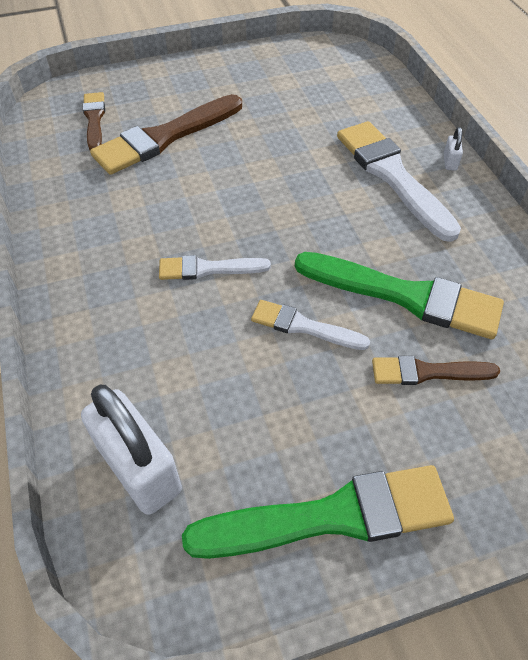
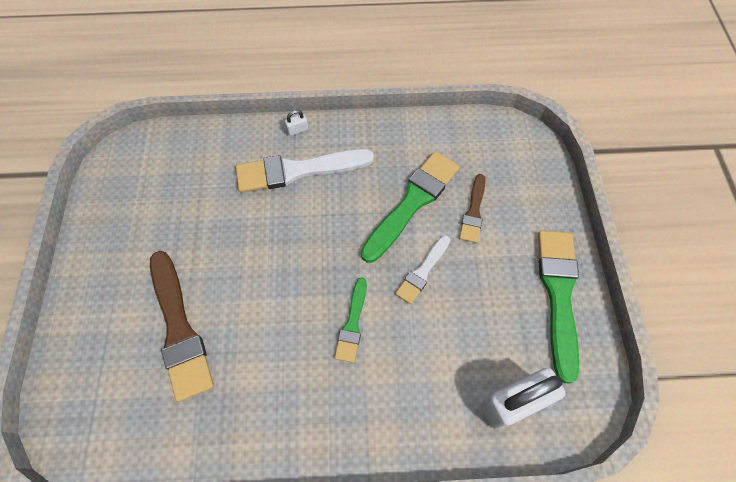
camera: 75 degrees left, 10 degrees up
(94, 119) = (120, 393): brown brush -> none
(208, 269) = (352, 323): white brush -> green brush
(450, 162) = (297, 130): white padlock -> white padlock turned 45 degrees counterclockwise

